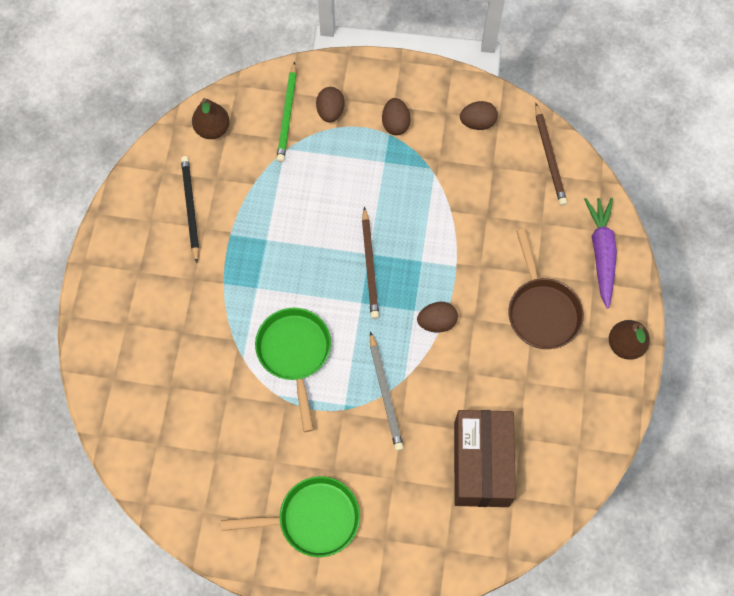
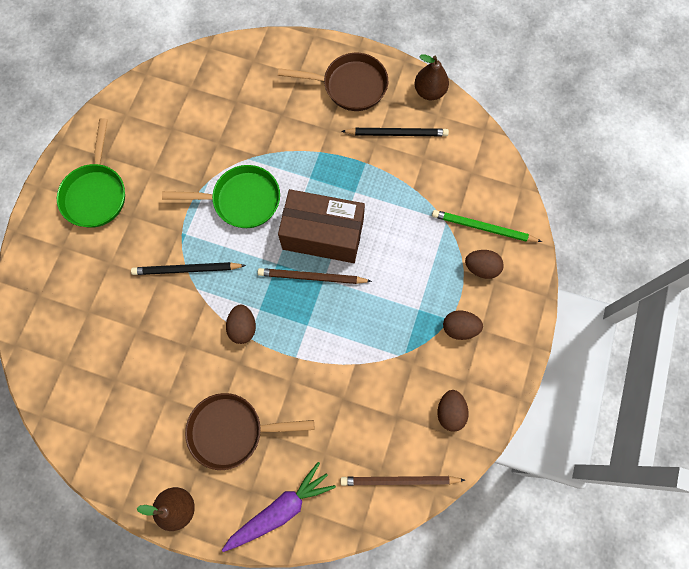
camera: 100 degrees right, 5 degrees up
(136, 265) = (350, 86): none -> brown pan
(212, 129) = (475, 160): brown pear -> brown pear (429, 91)
(385, 393) = (187, 270): grey pencil -> black pencil
(481, 464) = (101, 340): brown box -> brown box (323, 235)
(601, 252) = (281, 509): purple carrot -> purple carrot turned 45 degrees counterclockwise

